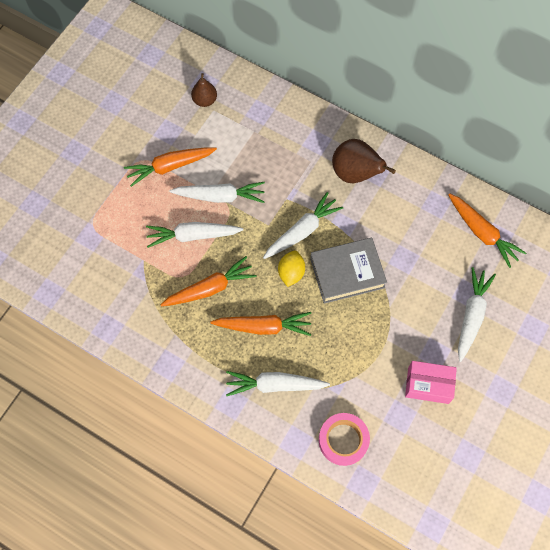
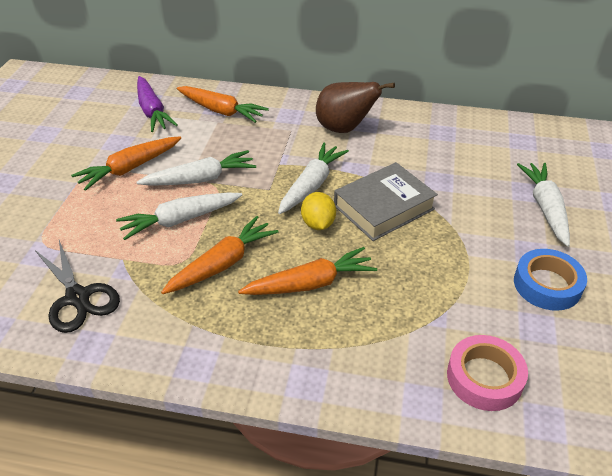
camera: 20 degrees left, 25 degrees down
(107, 285) = (78, 297): none -> black scissors
(205, 100) = (152, 111): brown pear -> purple carrot
(275, 385) = (357, 342): white carrot -> none
(428, 385) = (547, 285): pink box -> blue tape
(482, 233) = (504, 142): orange carrot -> orange carrot (221, 111)

